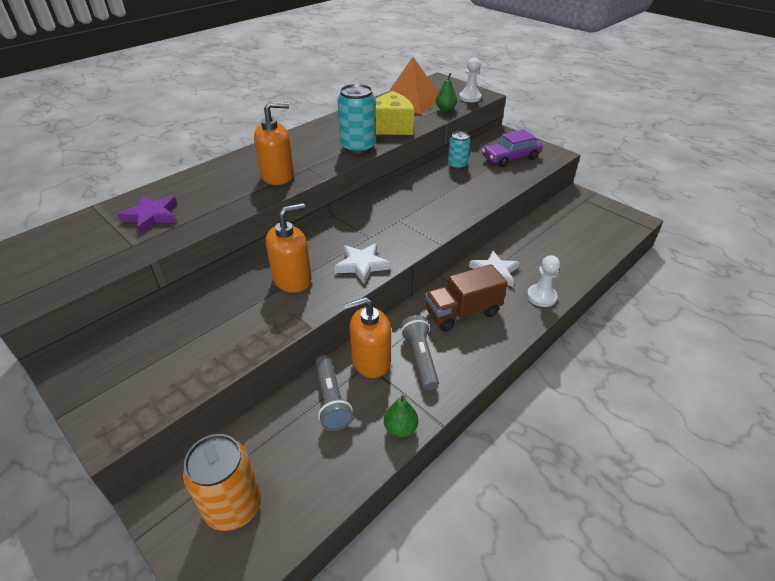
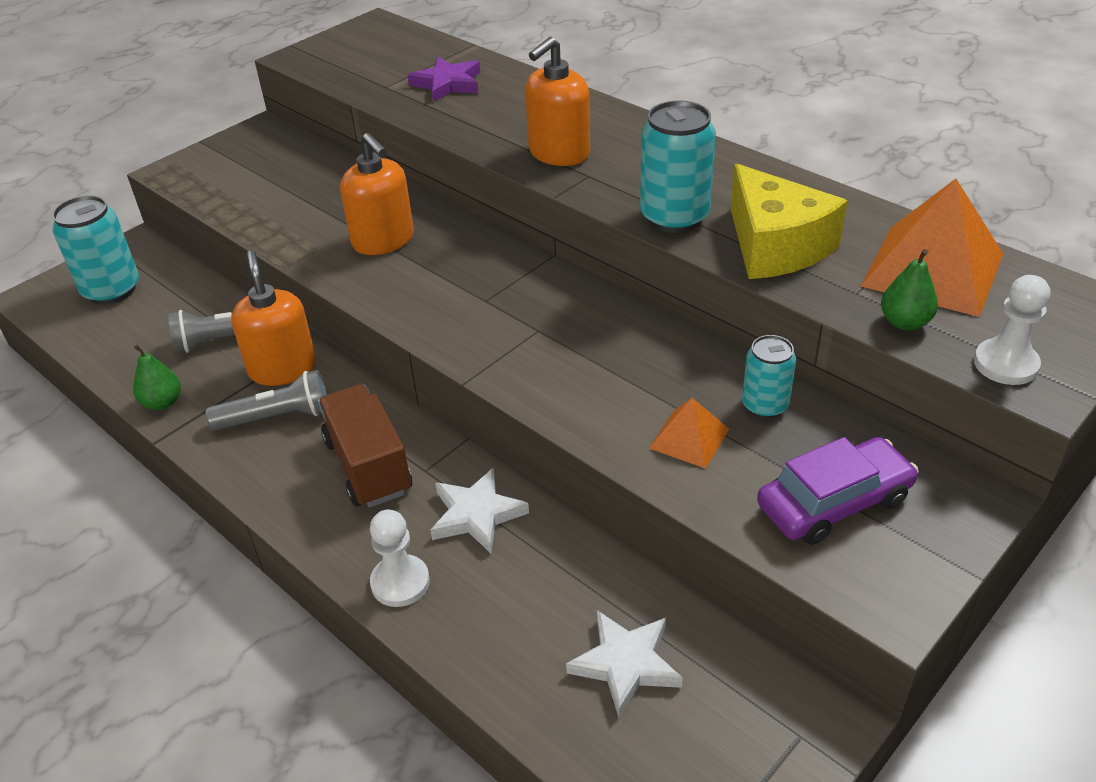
camera: 90 degrees right, 0 degrees up
(233, 506) = (112, 290): orange can -> turquoise can
(278, 176) = (559, 153): orange soap dispenser -> orange soap dispenser turned 60 degrees clockwise
(362, 265) = (410, 298): white star -> white star (625, 664)
(478, 183) = (689, 438): none -> orange pyramid
(510, 158) = (834, 503): purple car -> purple car turned 90 degrees clockwise

